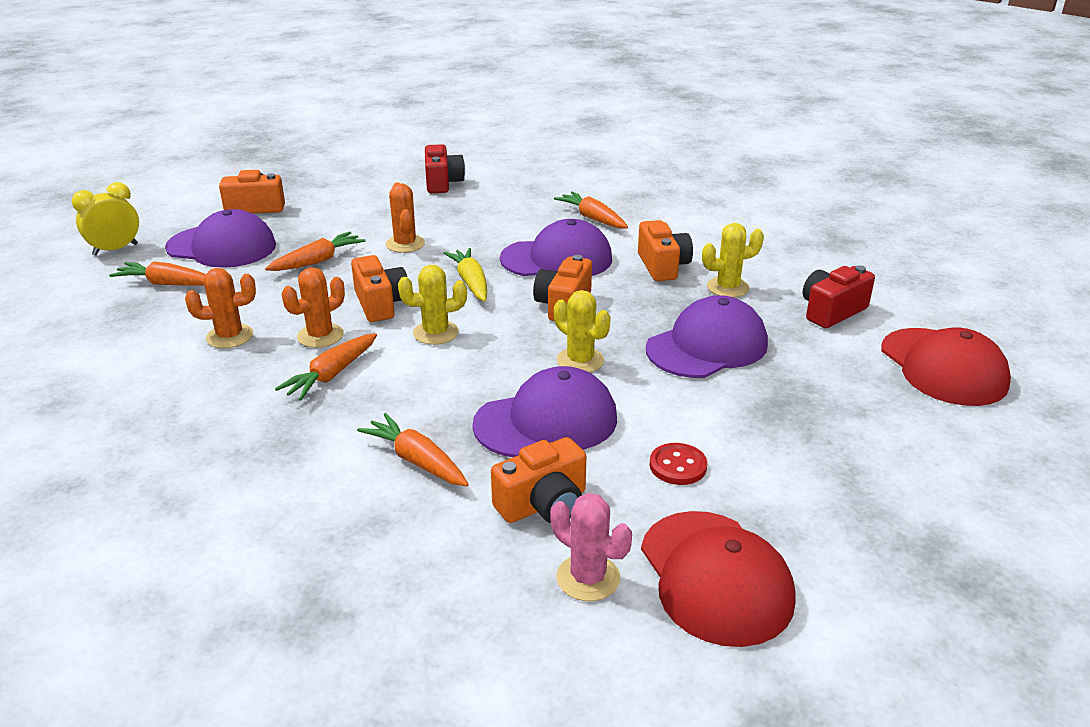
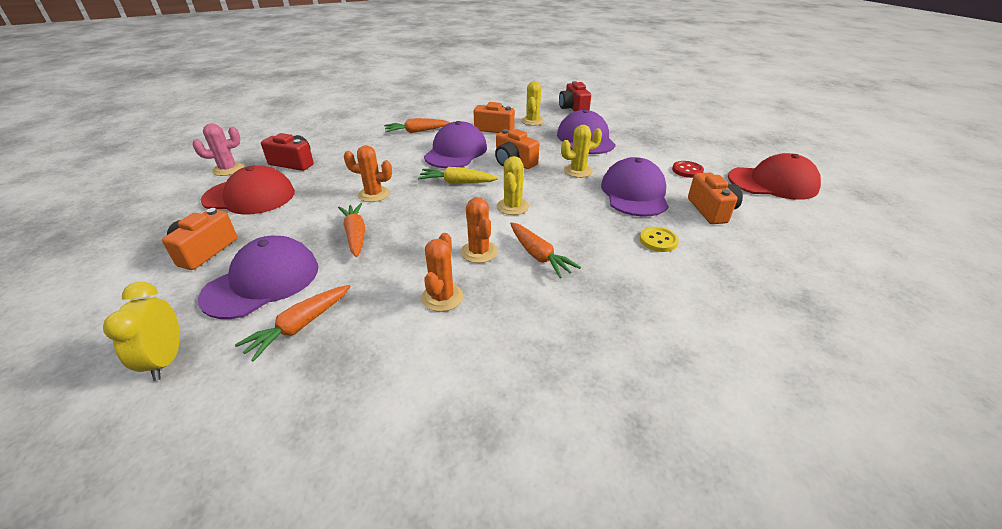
camera: 65 degrees left, 5 degrees up
(380, 304) = (454, 219): orange camera -> none
(416, 460) = (658, 240): orange carrot -> yellow button
(588, 578) = (773, 212): pink cactus -> pink cactus (228, 169)
(943, 367) = (632, 103): red cap -> red cap (249, 196)

